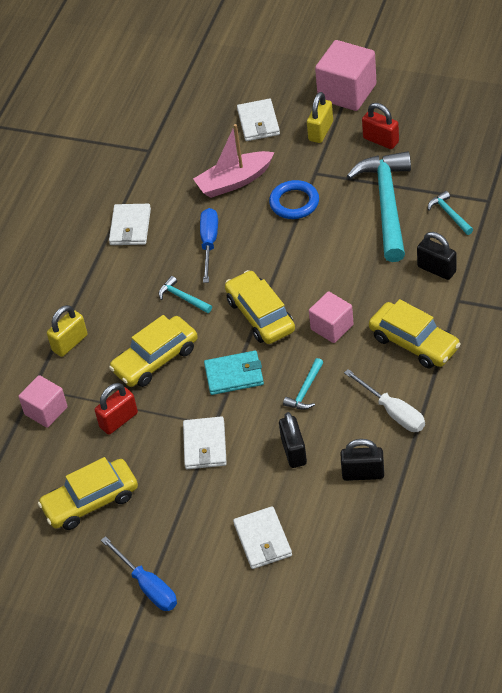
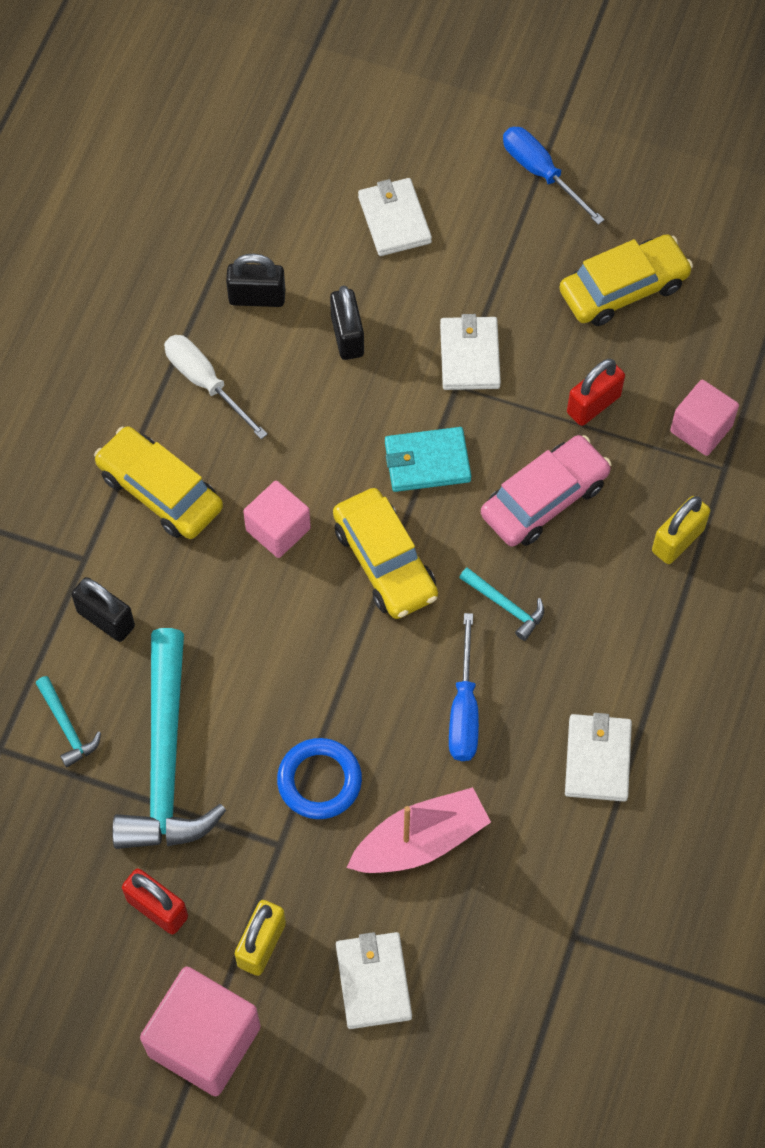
camera: 175 degrees right, 15 degrees up
(155, 359) = (544, 499): yellow car -> pink car
(305, 390) = (325, 427): turquoise hammer -> none

